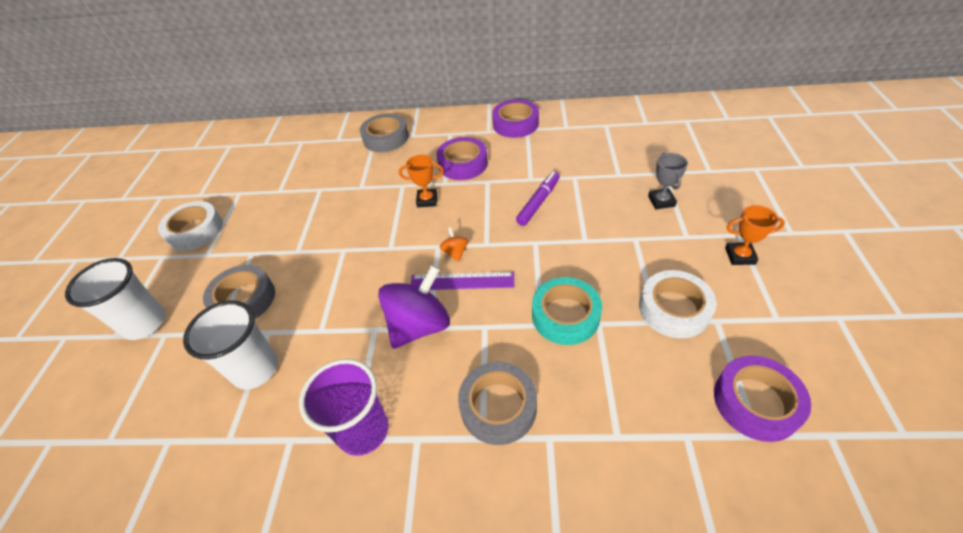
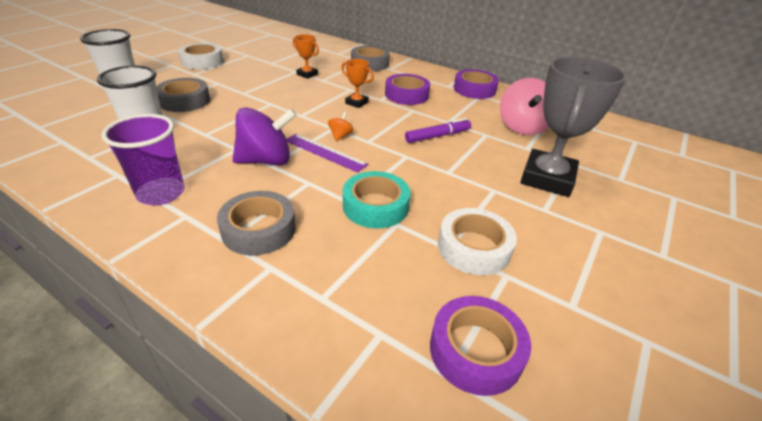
camera: 25 degrees right, 10 degrees down
(594, 151) = (522, 127): none -> pink spinning top
(661, 201) = (547, 178): grey trophy -> grey trophy, size x2.17
(740, 256) = (584, 245): orange trophy -> orange trophy (307, 74)

